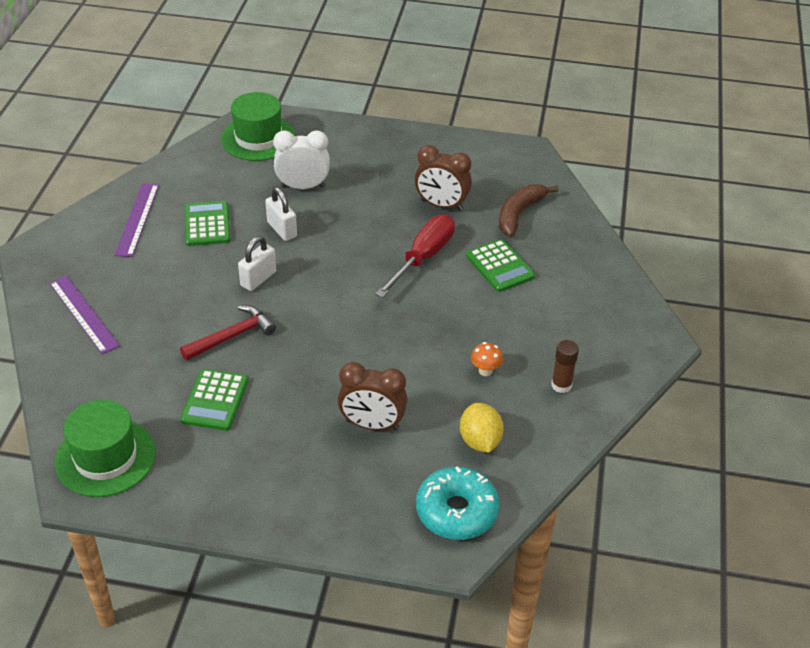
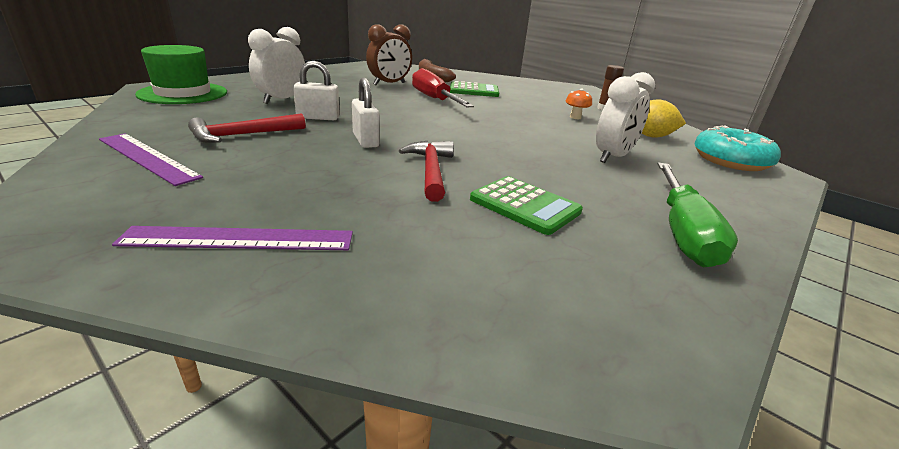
camera: 60 degrees left, 15 degrees down
(105, 457) = (585, 316): green hat -> none
(207, 224) = (243, 135): green calculator -> red hammer
(240, 486) = (682, 232): none -> green screwdriver
(372, 425) = (613, 157): brown clock -> white clock

